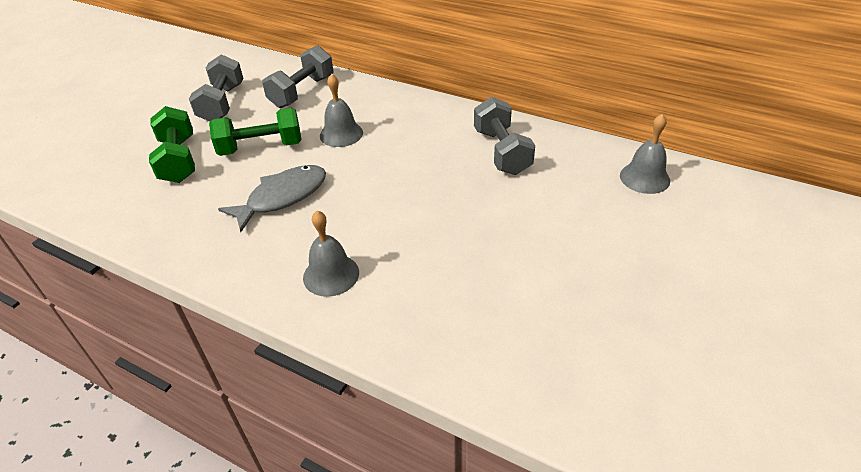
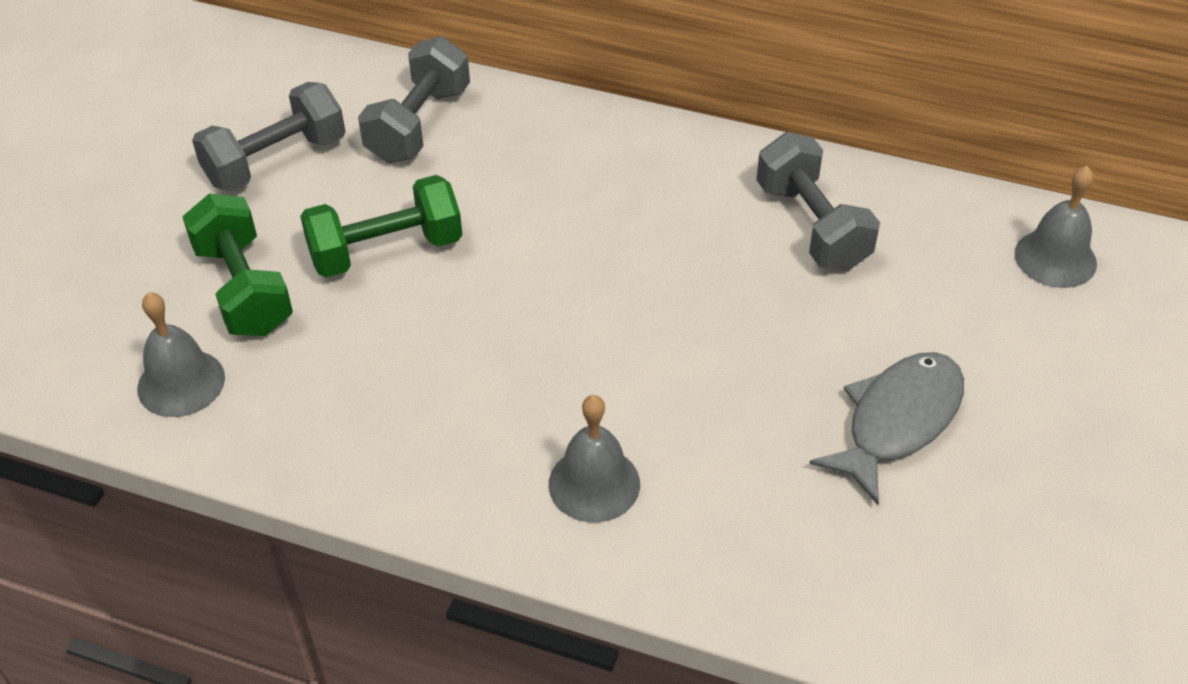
camera: 10 degrees left, 5 degrees up
(222, 103) = (276, 161): grey dumbbell -> grey dumbbell turned 60 degrees clockwise
(282, 197) = (461, 348): grey fish -> grey fish (897, 422)
(341, 134) = (522, 211): grey bell -> grey bell (181, 383)

